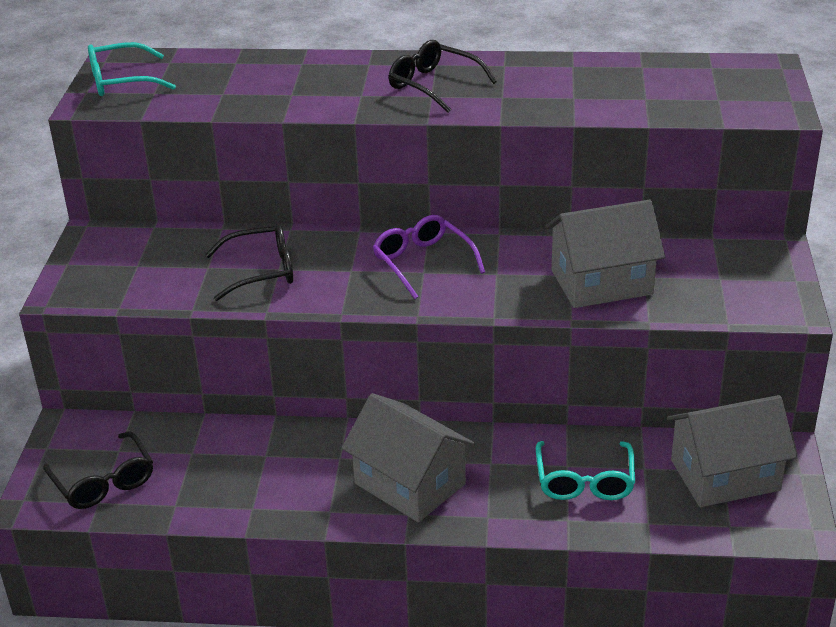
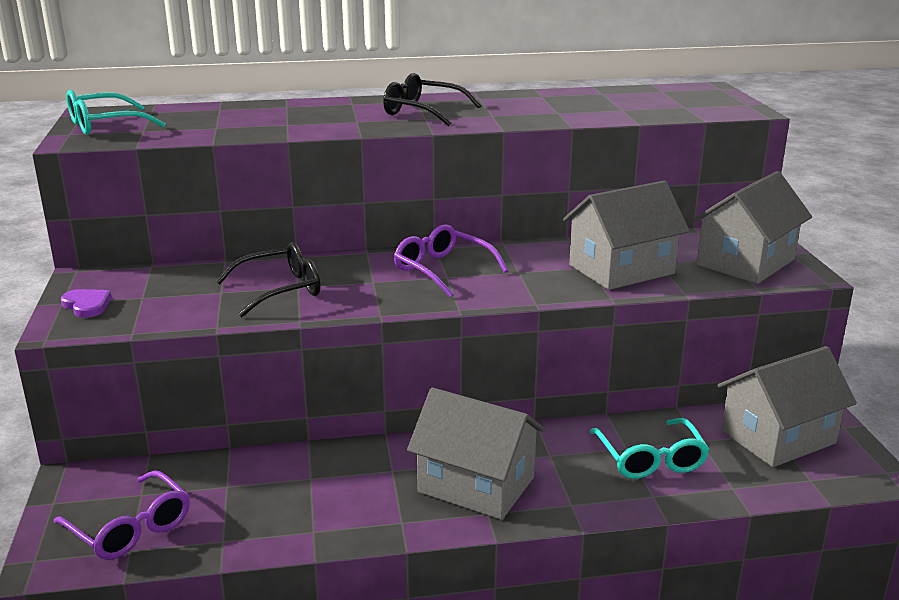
camera: 15 degrees left, 10 degrees down
(87, 270) = (87, 305): none -> purple heart
(103, 481) = (130, 528): black glasses -> purple glasses
(737, 287) = (745, 262): none -> grey house

